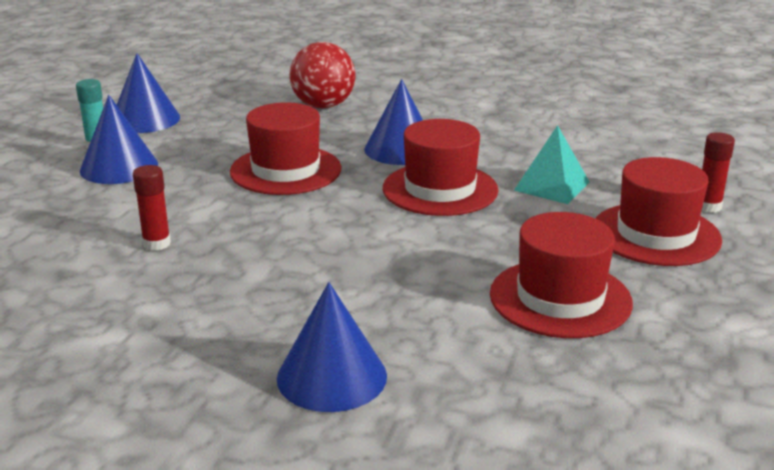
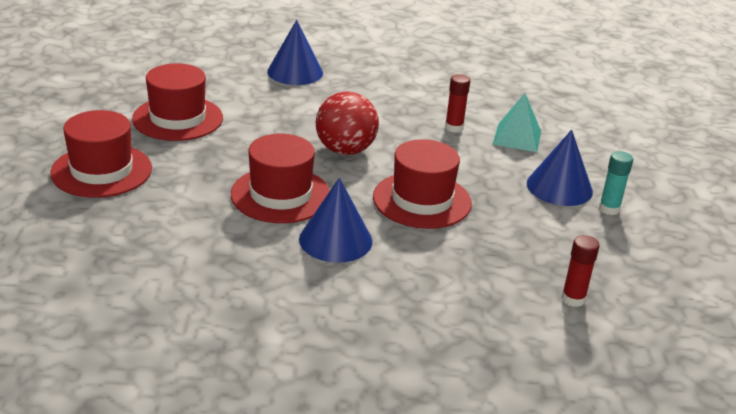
camera: 160 degrees right, 5 degrees up
(145, 119) = (614, 251): blue cone -> none
(323, 106) = (457, 301): red ball -> red ball (345, 150)
(551, 186) = (183, 210): turquoise pyramid -> turquoise pyramid (517, 137)
(708, 206) = (46, 203): red glue stick -> red glue stick (573, 299)

